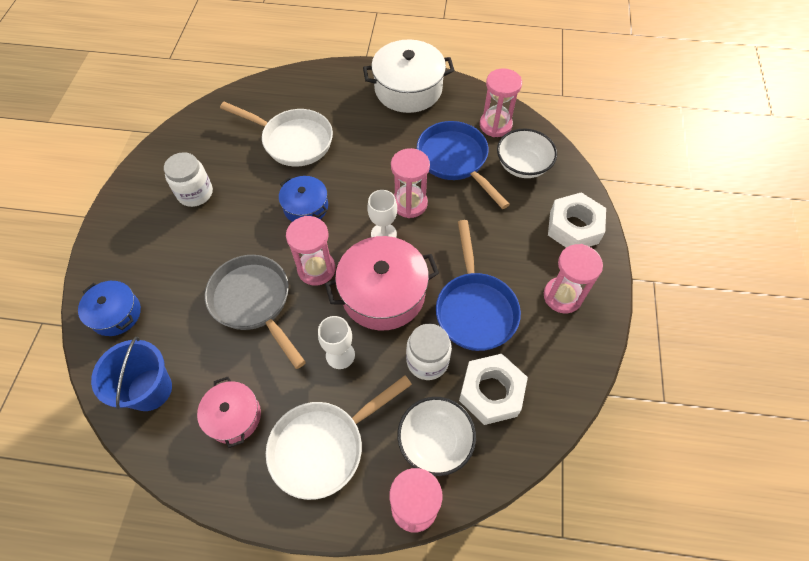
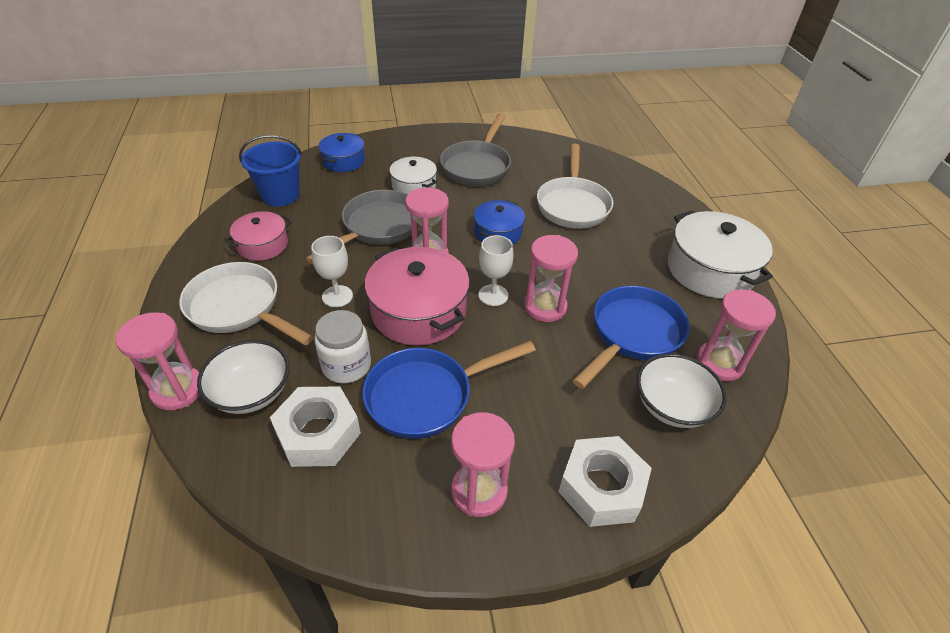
camera: 70 degrees right, 15 degrees down
(195, 193) = (477, 166): white jar -> grey pan
(200, 256) = (414, 186): none -> white pot

